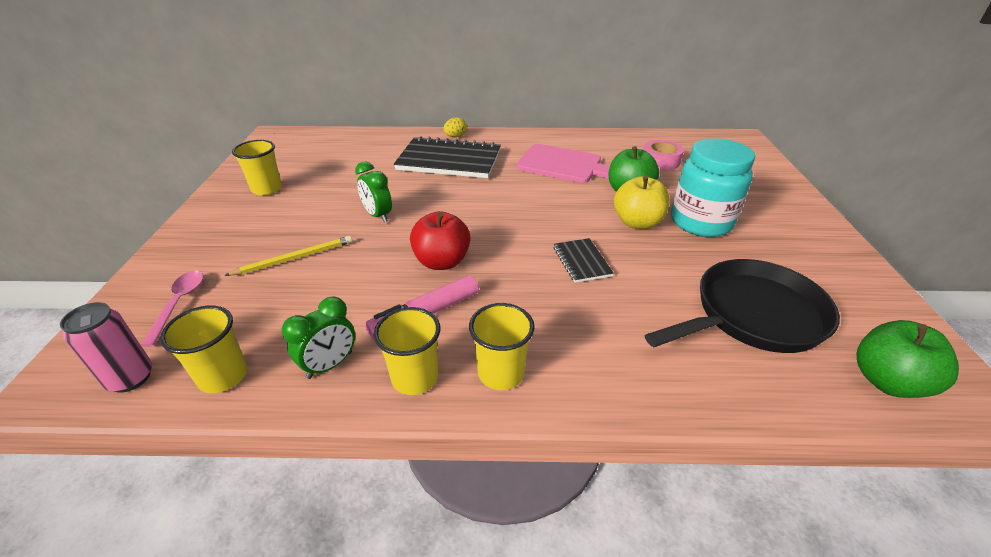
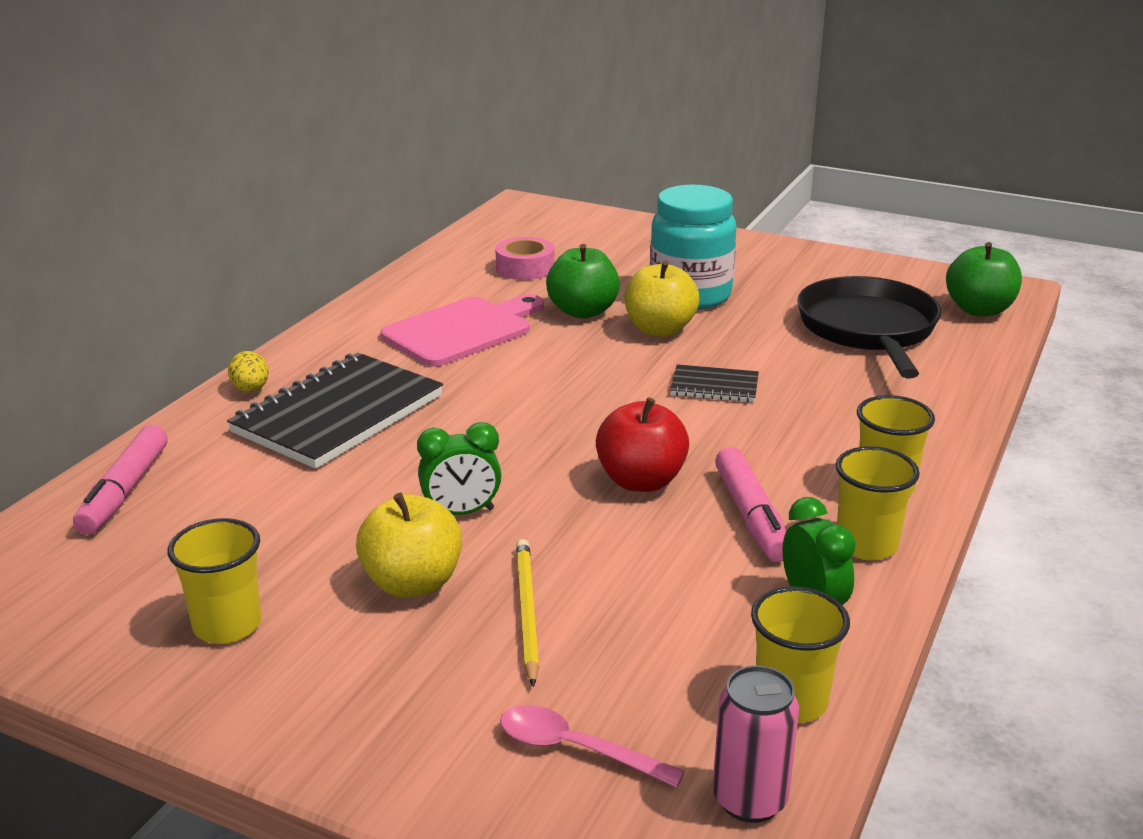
camera: 65 degrees left, 10 degrees down
(310, 220) = (412, 583): none -> yellow apple
(357, 140) = (124, 491): none -> pink marker

